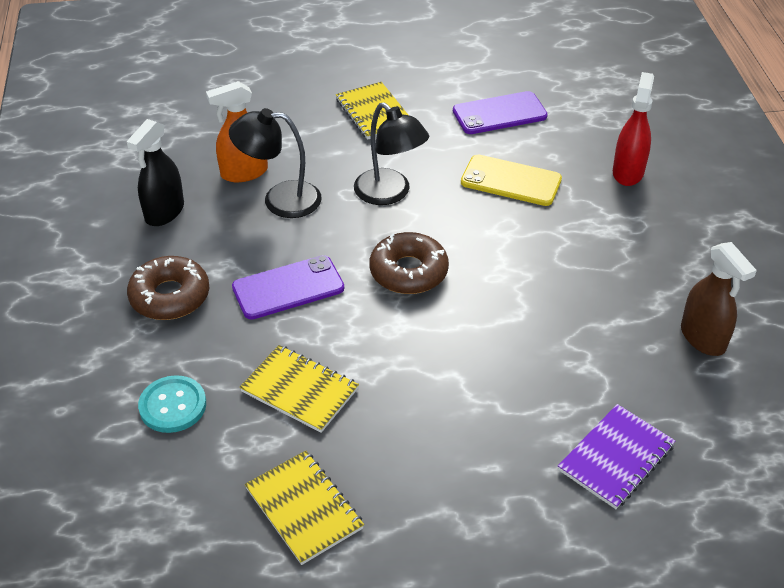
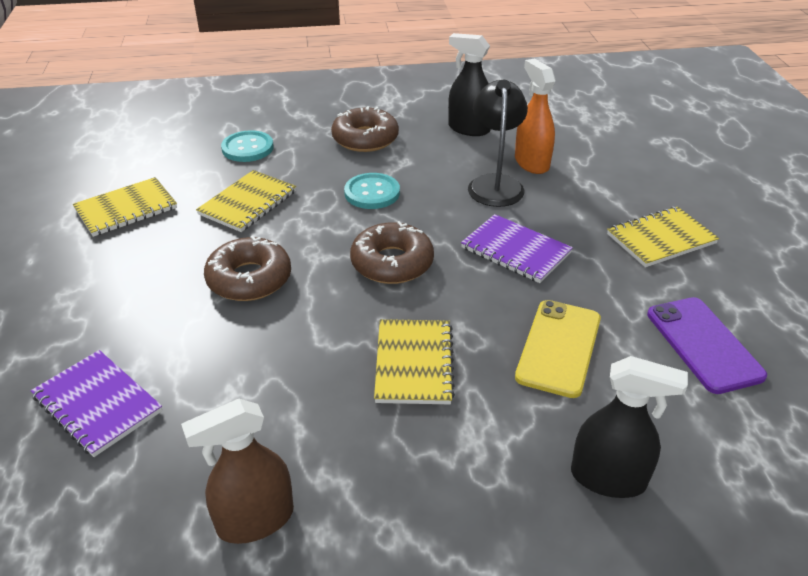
camera: 90 degrees right, 5 degrees down
(288, 288) = (372, 193): purple phone -> turquoise button
(390, 194) = (515, 250): black lamp -> purple notebook
(436, 373) = (249, 279): none -> brown donut
(538, 258) = (413, 363): none -> yellow notebook
(628, 172) = (608, 478): red spray bottle -> black spray bottle

